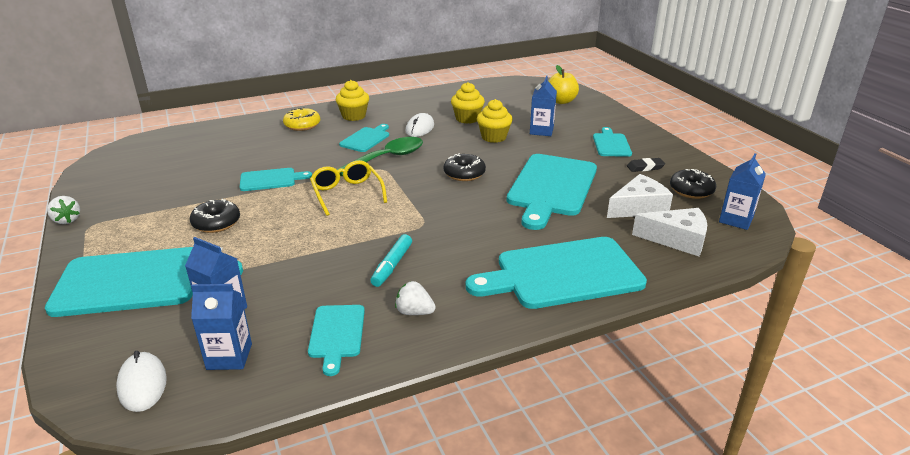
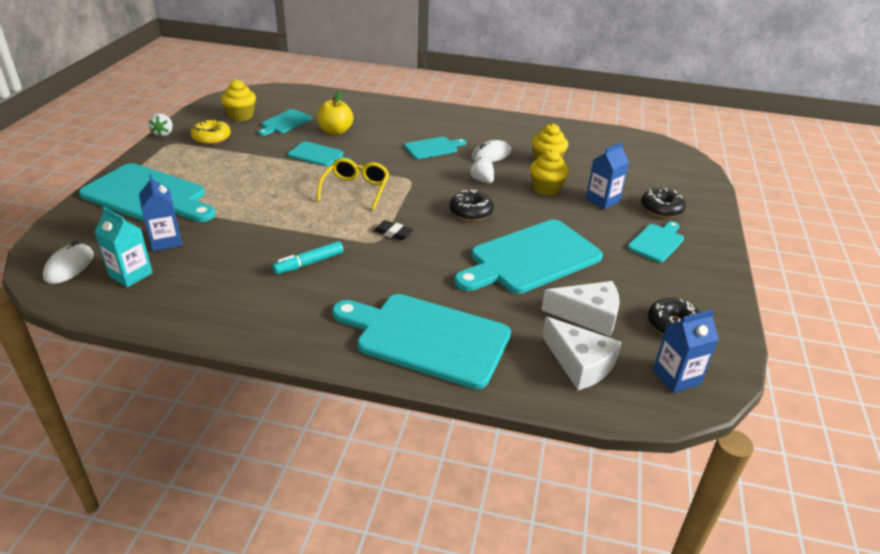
camera: 35 degrees right, 5 degrees up
(216, 223) = (241, 174): black donut -> black donut (661, 209)
(229, 356) = (131, 274): blue carton -> turquoise carton
(302, 125) = (400, 117): yellow donut -> yellow donut (211, 138)
(336, 334) = (207, 295): turquoise cutting board -> turquoise cutting board (285, 122)
(354, 116) = (450, 123): yellow cupcake -> yellow cupcake (241, 116)
(387, 158) = (427, 172): green spoon -> none
(414, 312) = (275, 307): white strawberry -> white strawberry (482, 180)
(561, 101) = (669, 177): yellow apple -> yellow apple (335, 131)
(645, 167) = (658, 280): black eraser -> black eraser (393, 233)

